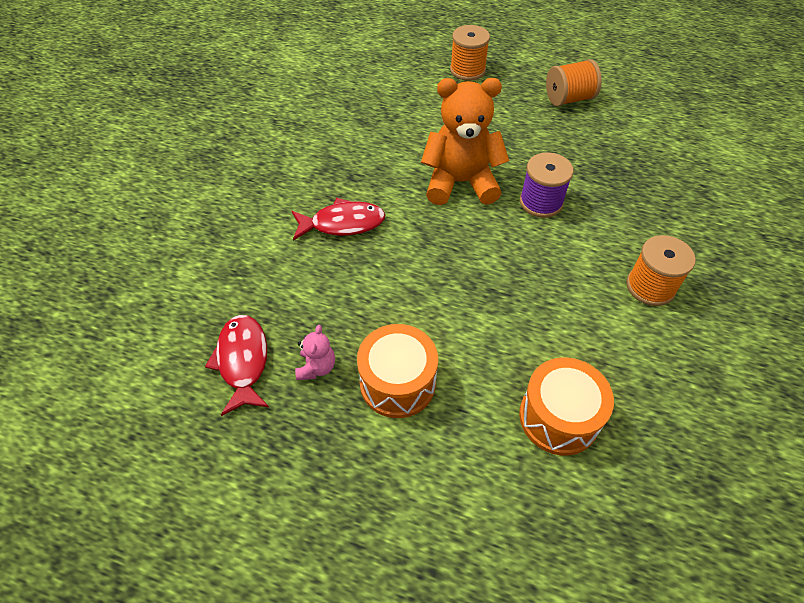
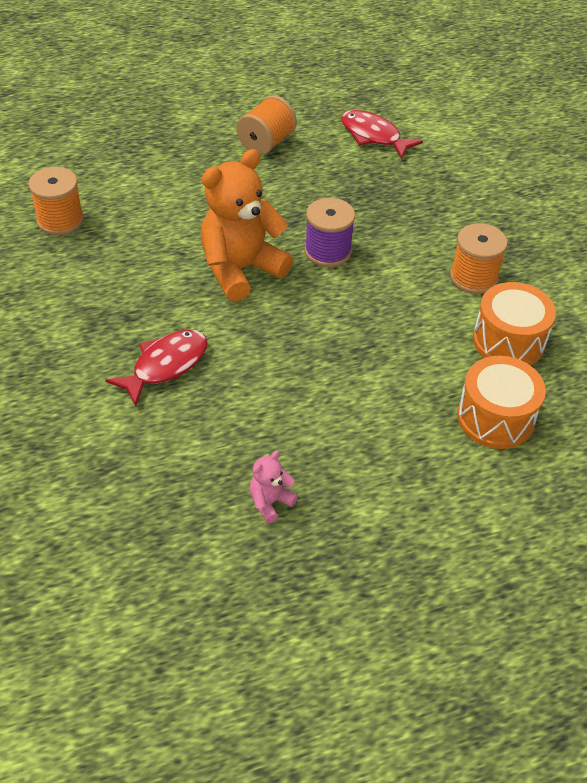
camera: 40 degrees left, 5 degrees down
(243, 361) = (197, 540): red fish -> red fish (373, 136)
(316, 367) = (270, 502): pink teddy bear -> pink teddy bear turned 105 degrees counterclockwise
(397, 382) = (351, 470): orange drum -> orange drum (508, 341)
(467, 70) = (142, 155): orange spool -> orange spool (60, 220)

